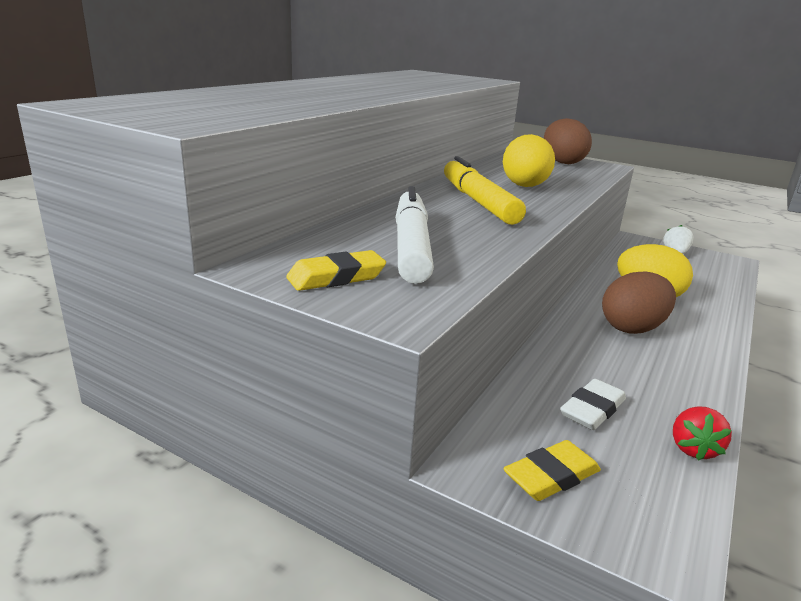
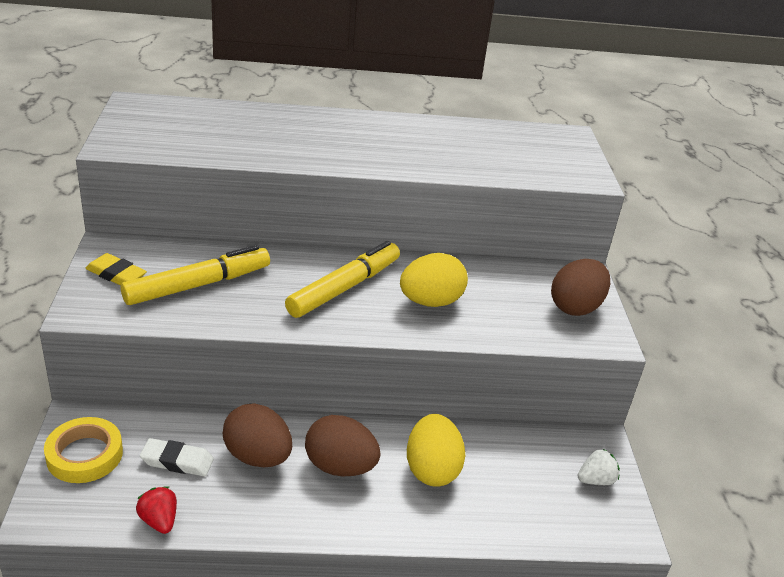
camera: 55 degrees right, 10 degrees up
(411, 247) = (197, 285): white marker -> yellow marker
(551, 476) = (85, 455): yellow eraser -> yellow tape
(603, 362) = (257, 456): none -> brown egg
(693, 449) = (159, 520): red strawberry -> red strawberry turned 75 degrees clockwise

